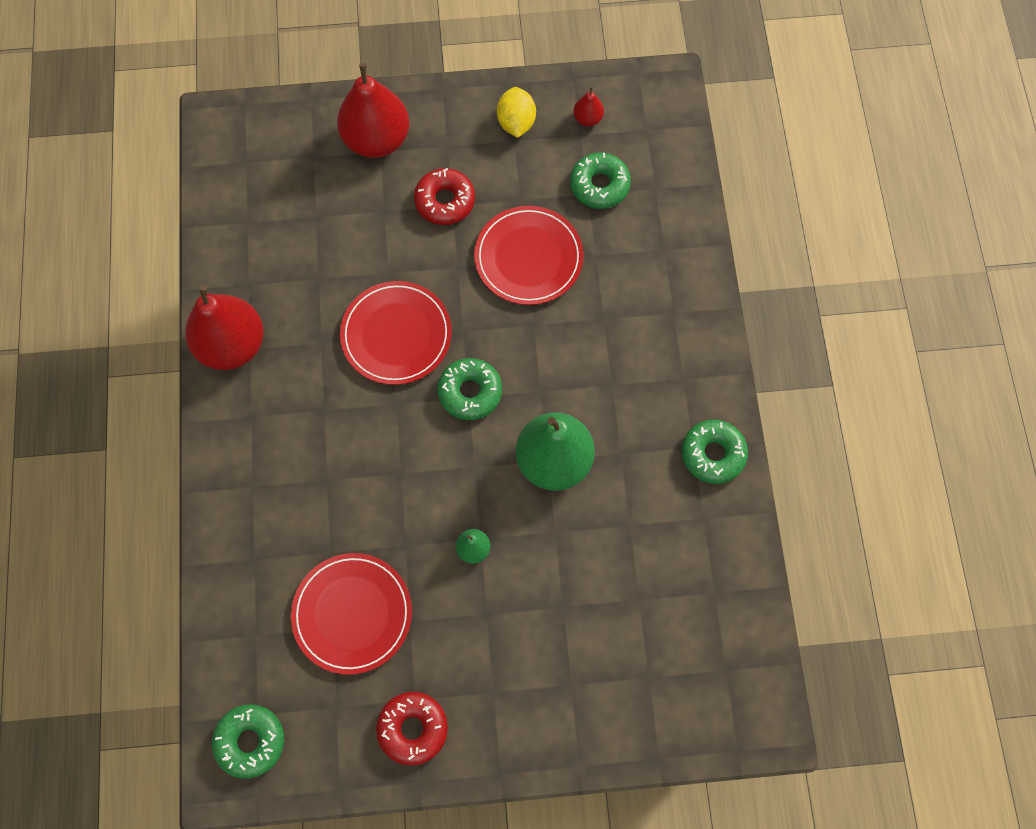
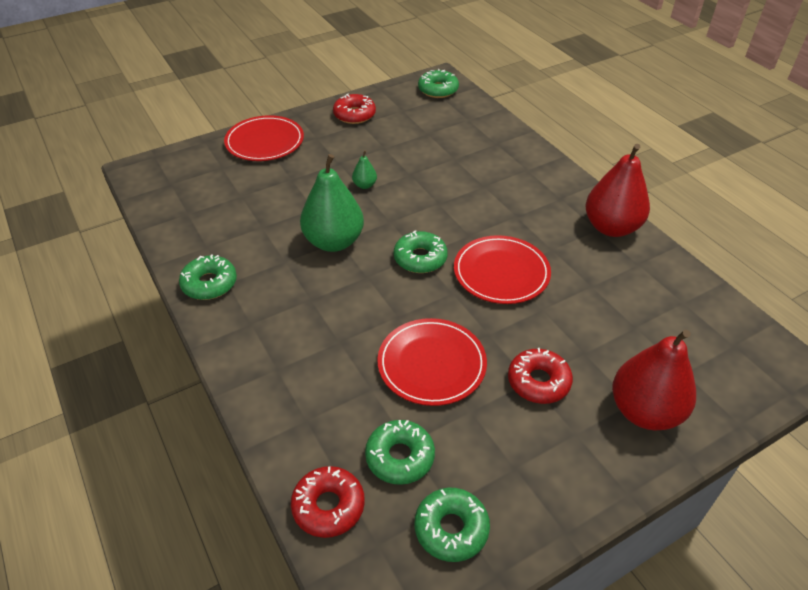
camera: 155 degrees right, 25 degrees down
(352, 614) = (420, 141): red plate -> red plate (265, 142)
(516, 123) = (525, 488): yellow lemon -> none
(588, 118) = (451, 529): red pear -> green donut
(672, 170) = (328, 506): none -> red donut

